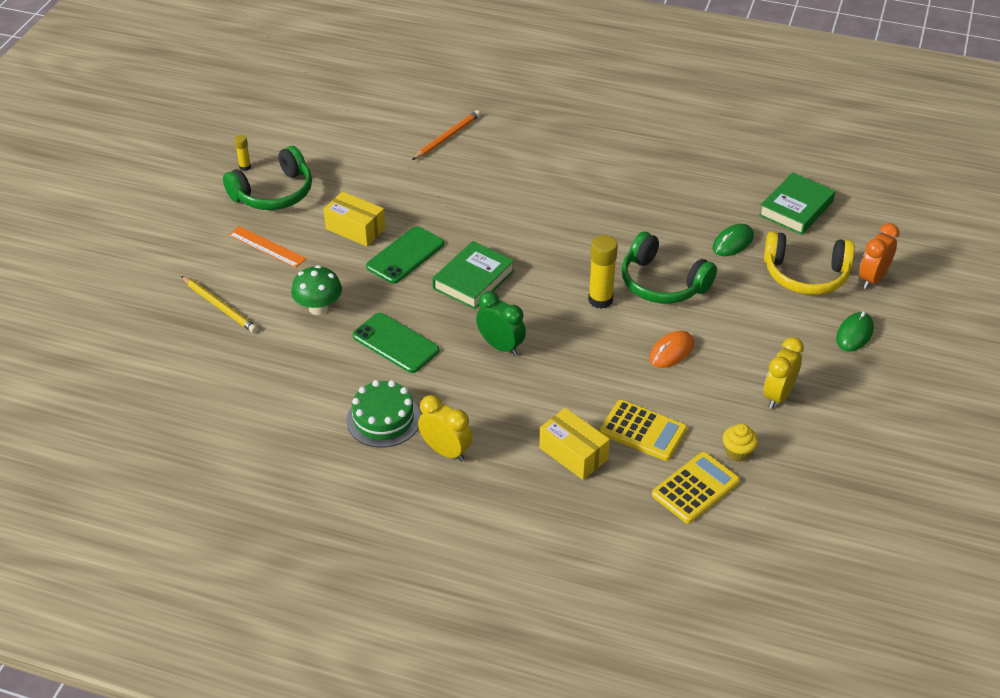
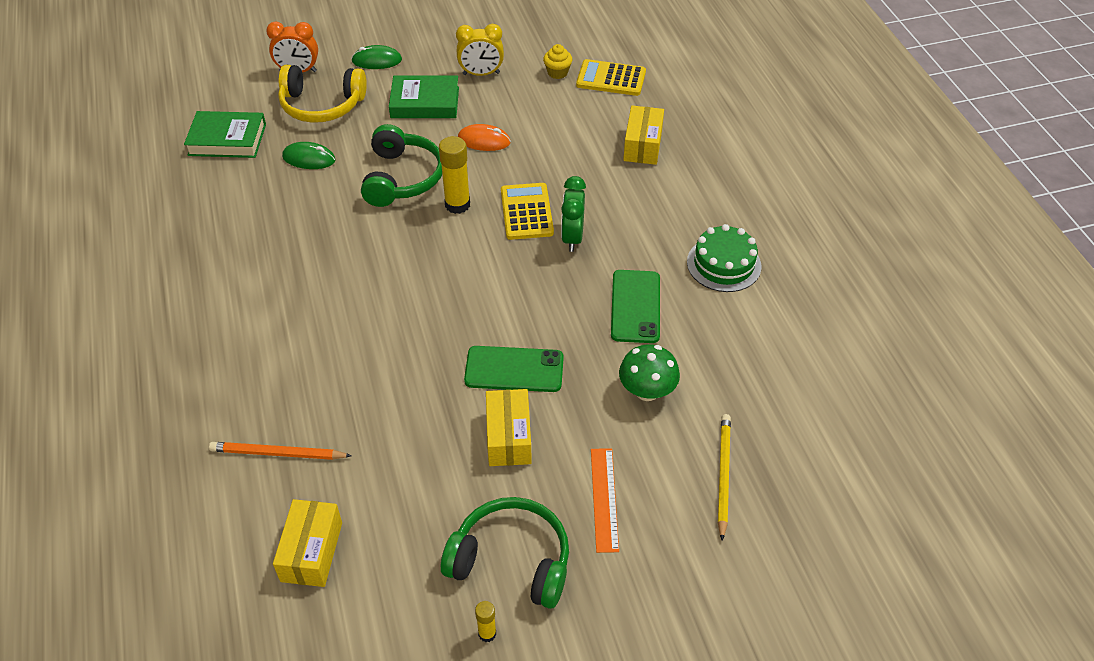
camera: 125 degrees left, 5 degrees up
(366, 128) = (311, 552): none -> yellow box
(446, 451) = (714, 211): yellow clock -> none
(473, 280) = (505, 299): green book -> green book (425, 102)
(643, 431) = (584, 122): yellow calculator -> yellow calculator (526, 212)
(805, 275) = (322, 105): yellow headphones -> yellow headphones turned 120 degrees clockwise

